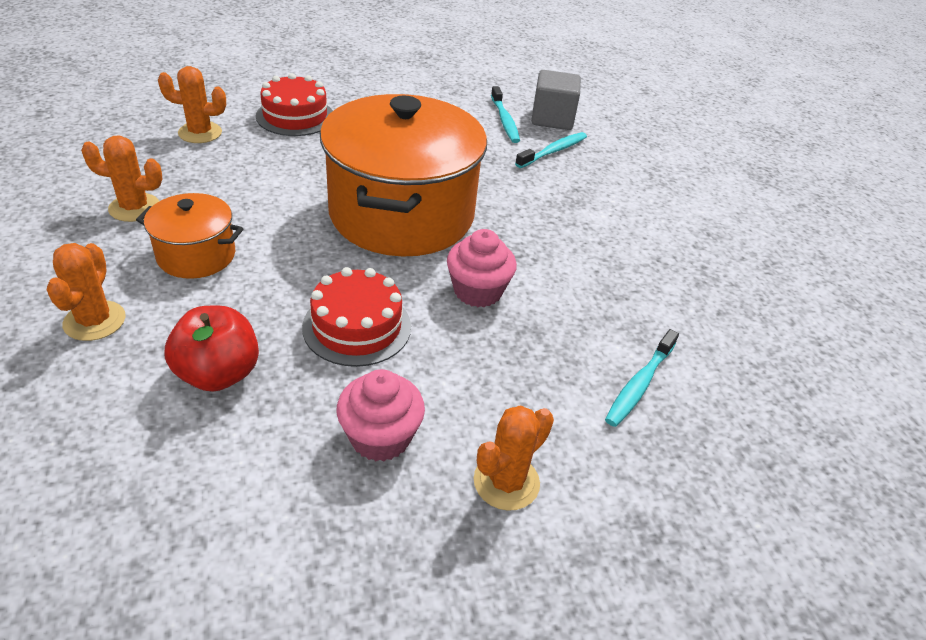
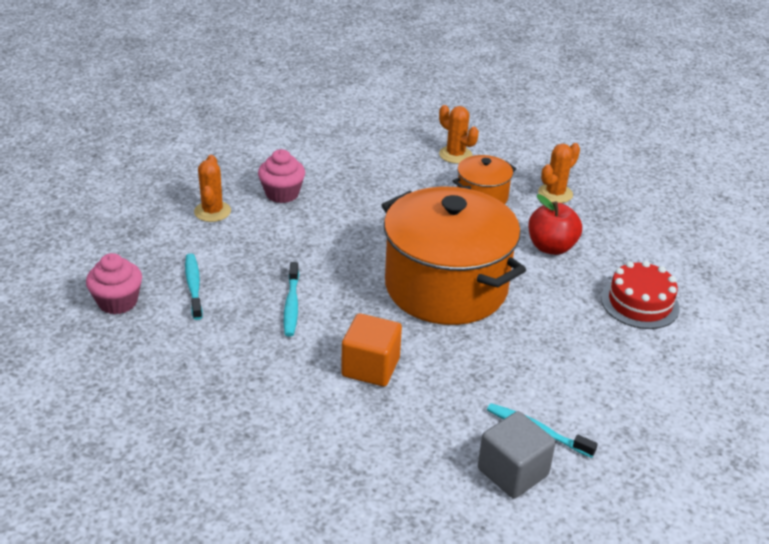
camera: 135 degrees right, 5 degrees down
(200, 133) = (642, 248): orange cactus -> none
(218, 374) = (377, 171): red apple -> red apple (551, 247)
(357, 326) = (360, 220): red cake -> none
(477, 291) = (334, 274): pink cupcake -> pink cupcake (118, 302)
(553, 151) = (453, 427): turquoise toothbrush -> turquoise toothbrush (291, 305)
(558, 209) = (370, 367): none -> orange cube

